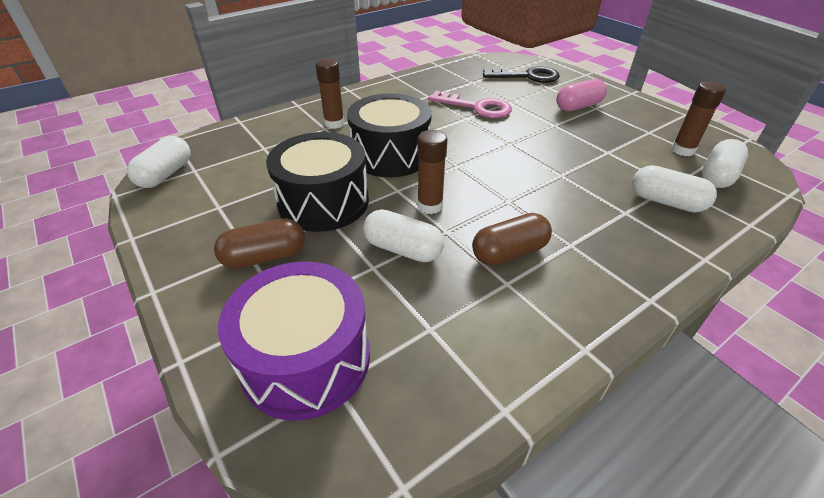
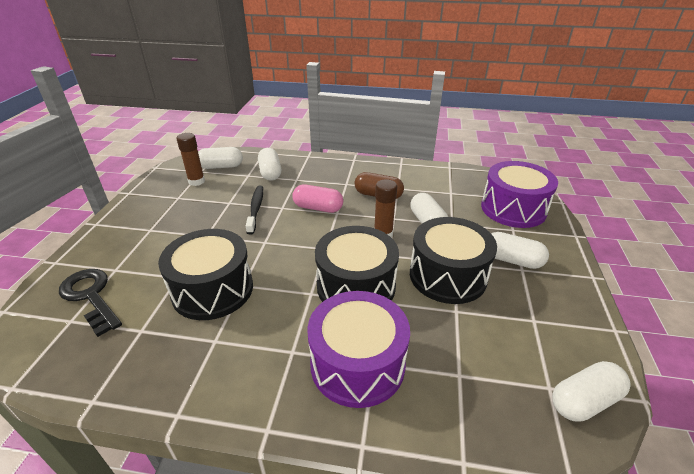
camera: 135 degrees left, 5 degrees down
(265, 257) = (512, 260): brown capsule -> white capsule
(334, 123) = (357, 364): brown glue stick -> purple drum
(477, 107) = (213, 289): pink key -> black drum
(576, 160) = (256, 209): none -> black toothbrush
(578, 106) = (155, 238): pink capsule -> pink capsule (318, 208)

